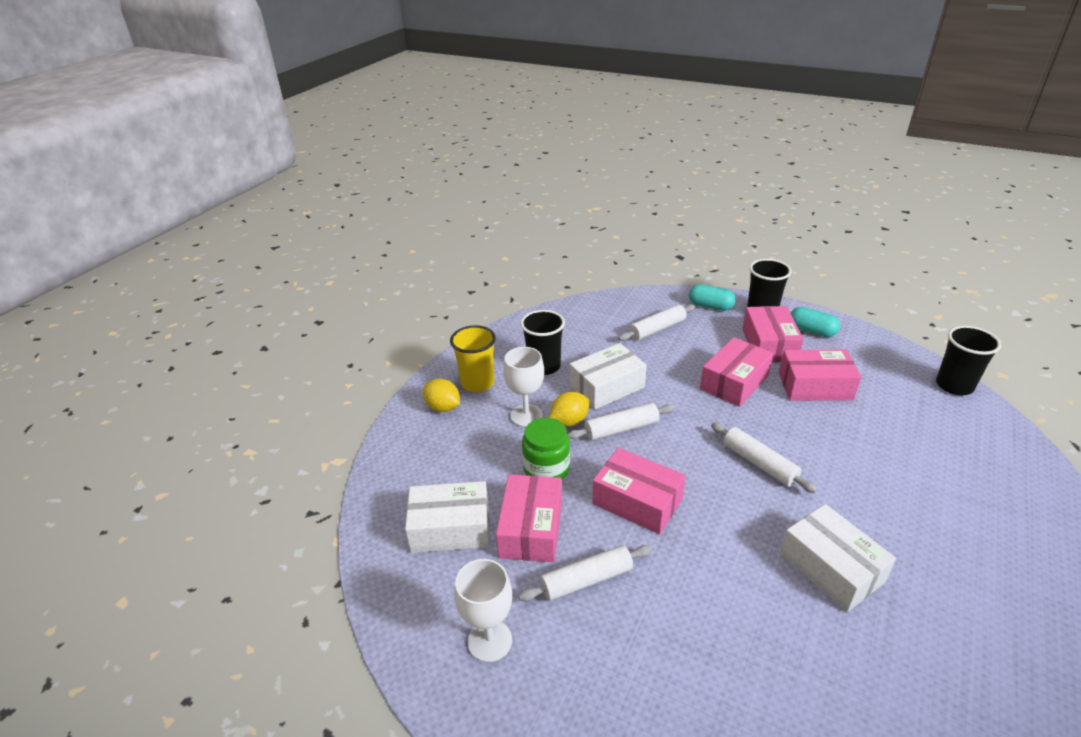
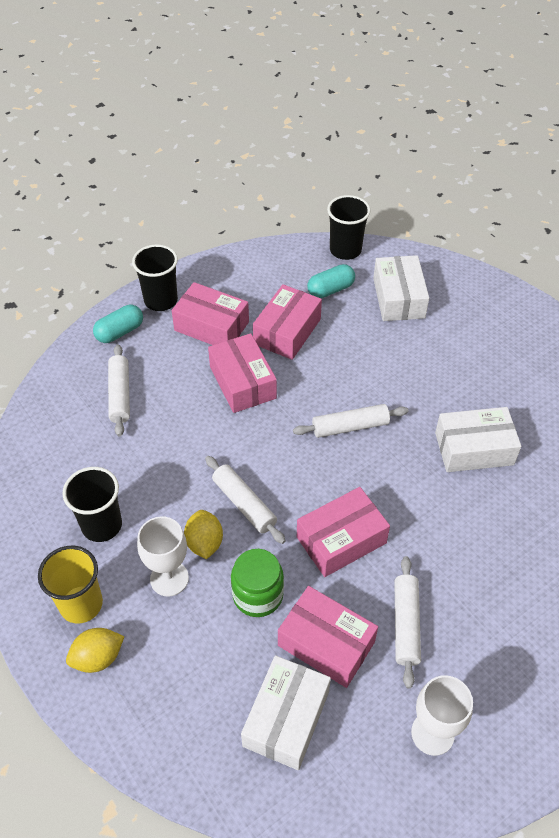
camera: 65 degrees left, 15 degrees up
(607, 387) = (176, 485): white box -> white box (398, 298)
(621, 428) = (244, 504): white rolling pin -> white rolling pin turned 45 degrees counterclockwise
(811, 331) = (216, 286): turquoise capsule -> turquoise capsule (330, 290)

